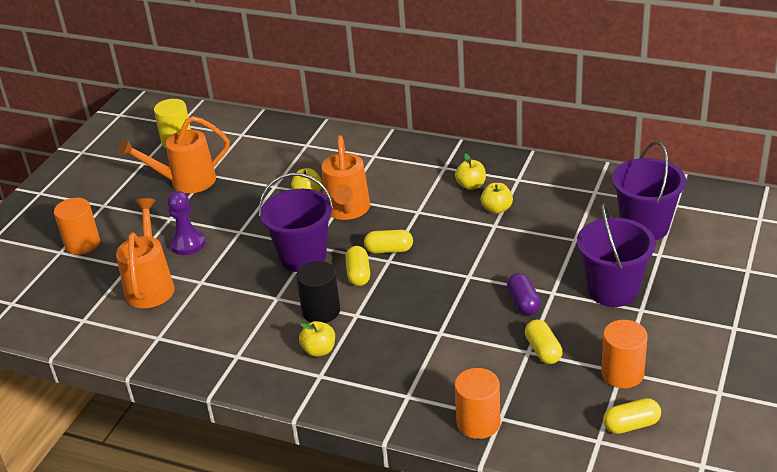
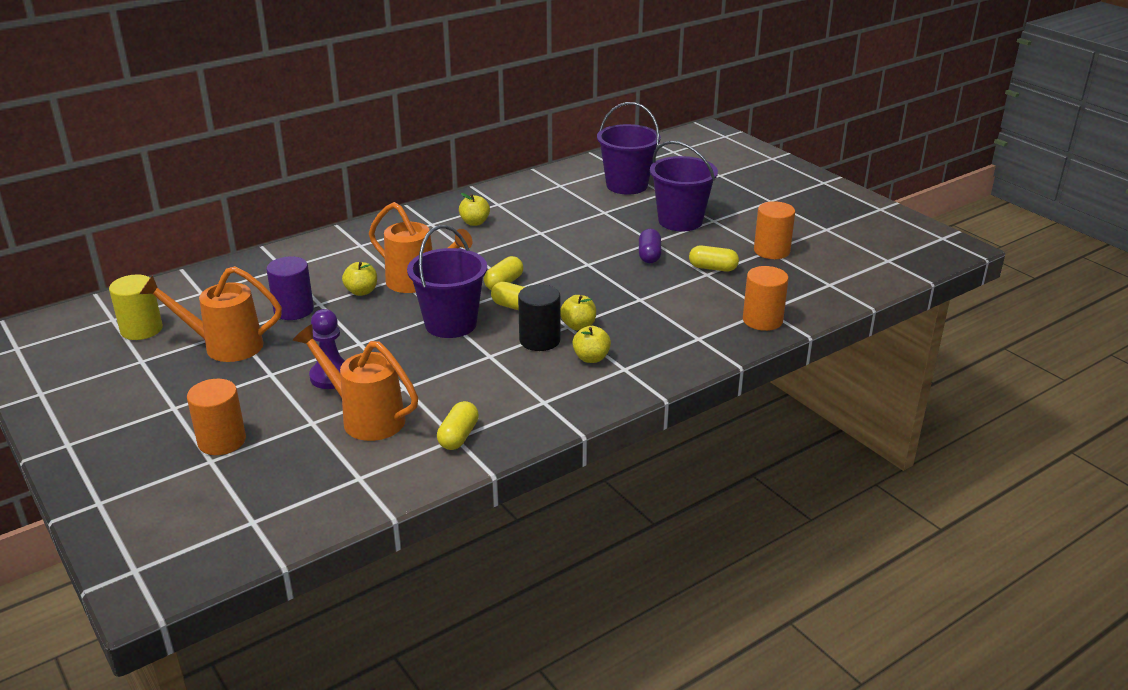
camera: 60 degrees left, 5 degrees down
(186, 182) = (225, 346): orange watering can -> orange watering can turned 75 degrees clockwise
(255, 181) = (293, 310): none -> purple cylinder
(496, 209) = (522, 224): yellow apple -> yellow apple (578, 326)
(523, 302) = (649, 255): purple capsule -> purple capsule turned 75 degrees clockwise
(631, 425) = (826, 267): yellow capsule -> yellow capsule (458, 436)

